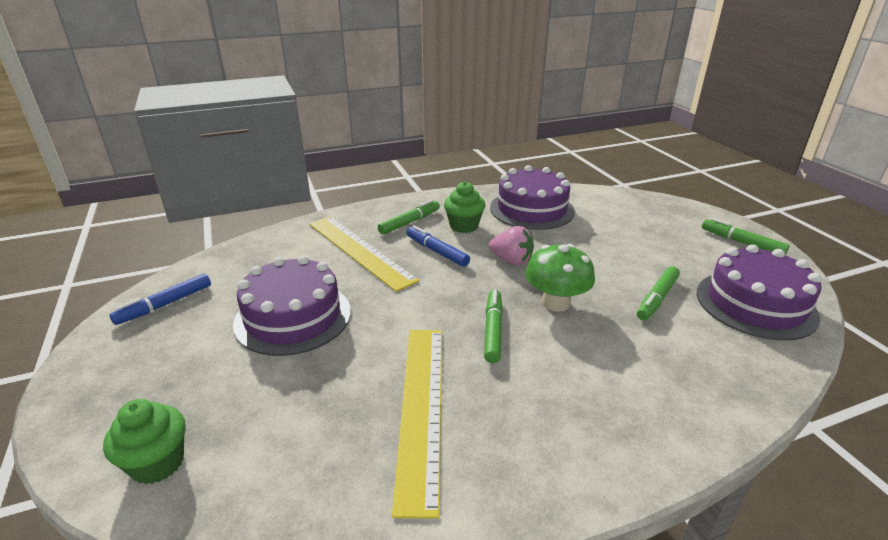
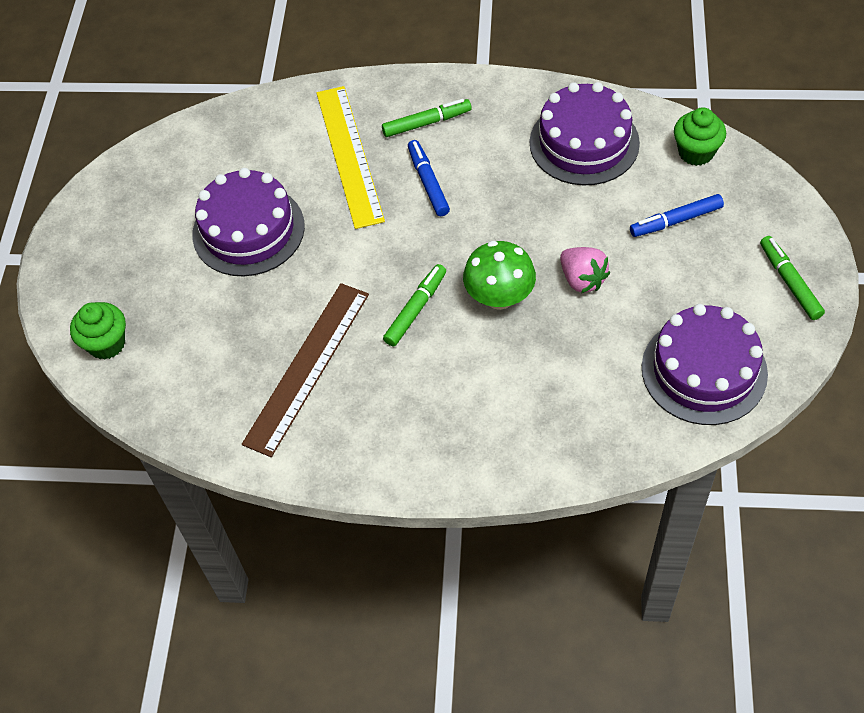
camera: 30 degrees right, 25 degrees up
(165, 304) = (146, 176): blue marker -> blue marker (676, 220)
(421, 408) = (307, 367): yellow ruler -> brown ruler
(464, 226) = (483, 149): green cupcake -> green cupcake (696, 152)
(511, 260) = (498, 223): pink strawberry -> pink strawberry (582, 279)
(657, 298) = (607, 327): green marker -> none

